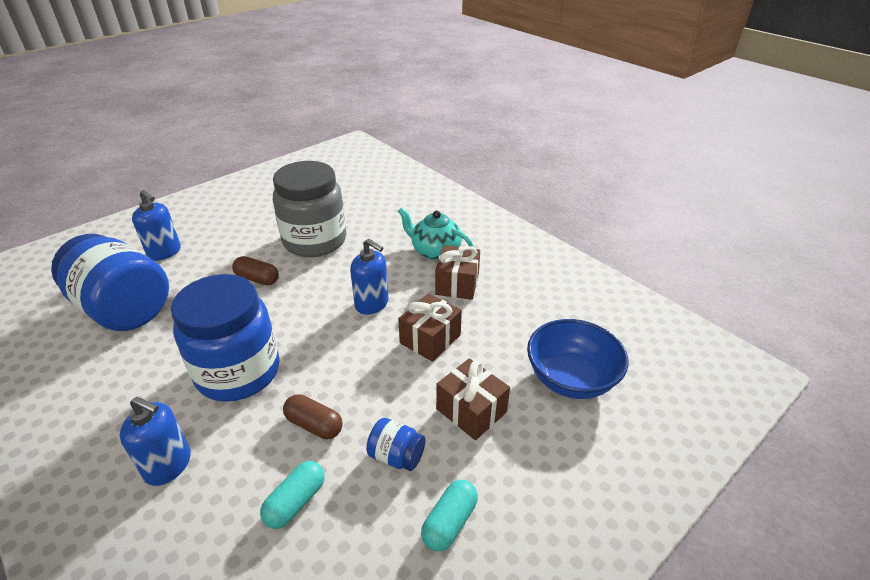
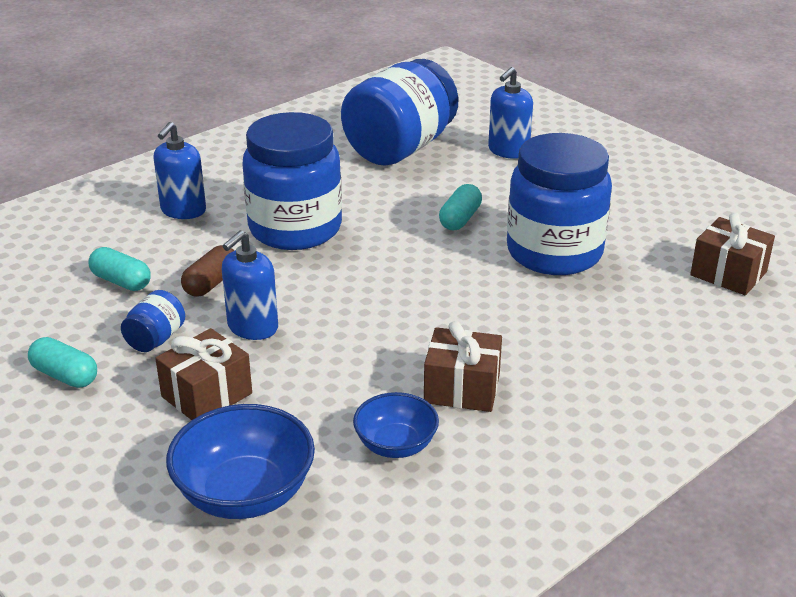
camera: 90 degrees right, 5 degrees down
(257, 279) = (460, 219): brown capsule -> turquoise capsule
(315, 241) = (554, 252): grey jar -> blue jar
(372, 304) = (412, 310): blue soap dispenser -> blue soap dispenser (252, 327)
(430, 339) = (338, 362): brown gift -> brown gift (728, 273)
(435, 251) = (547, 366): turquoise teapot -> none
(513, 311) = (396, 445): none -> blue bowl

